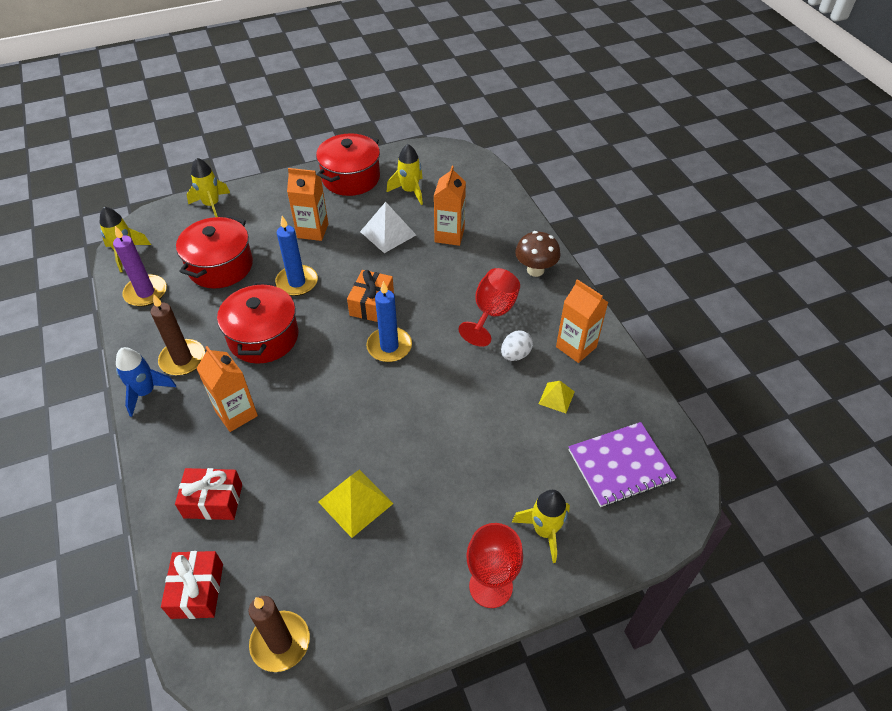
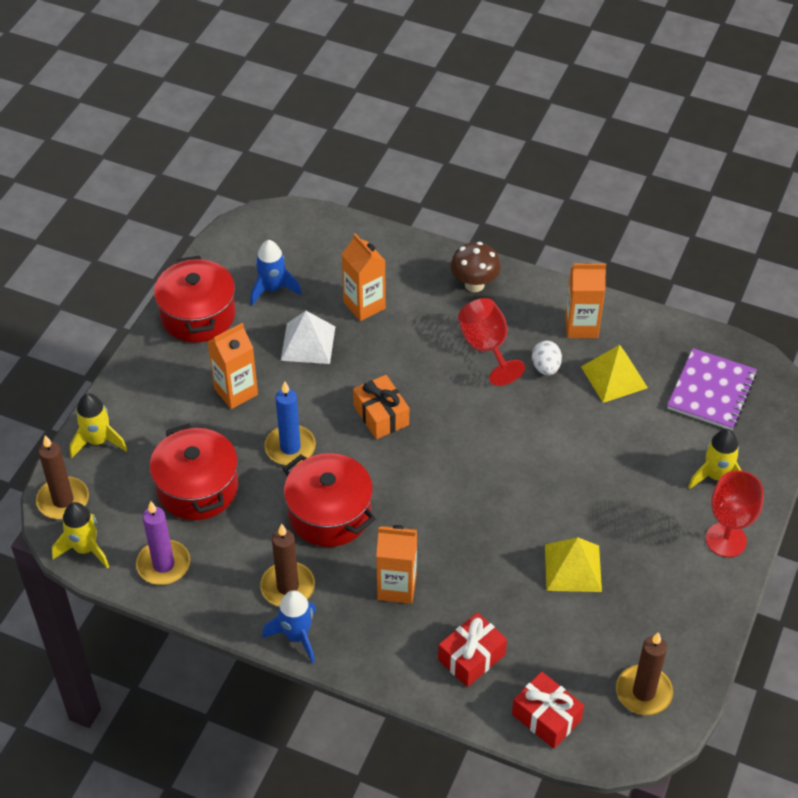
camera: 45 degrees left, 0 degrees up
(153, 222) = (63, 500): none -> brown candle
(389, 346) = (443, 438): blue candle -> none
(410, 191) = (272, 289): yellow rocket -> blue rocket
(556, 397) = (614, 377): yellow pyramid -> yellow pyramid, size x1.69

